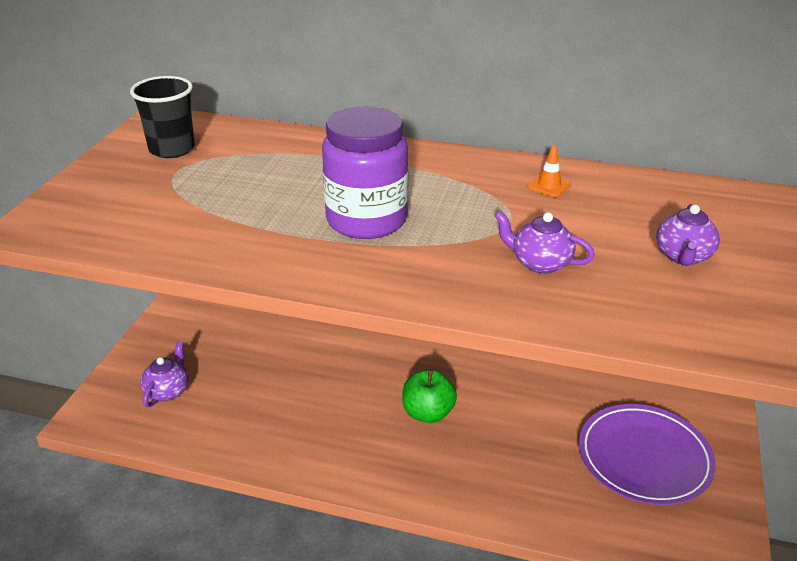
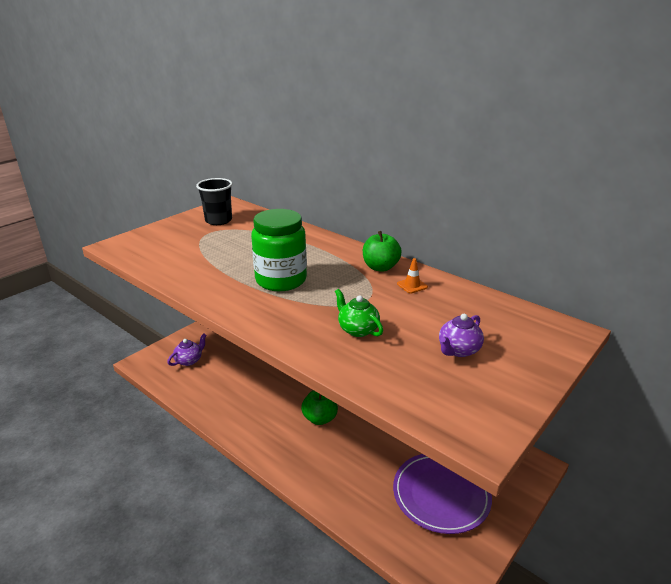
camera: 25 degrees right, 5 degrees down
(366, 220) = (281, 280): purple jar -> green jar
(485, 170) = (380, 267): none -> green apple
(539, 263) = (357, 329): purple teapot -> green teapot

